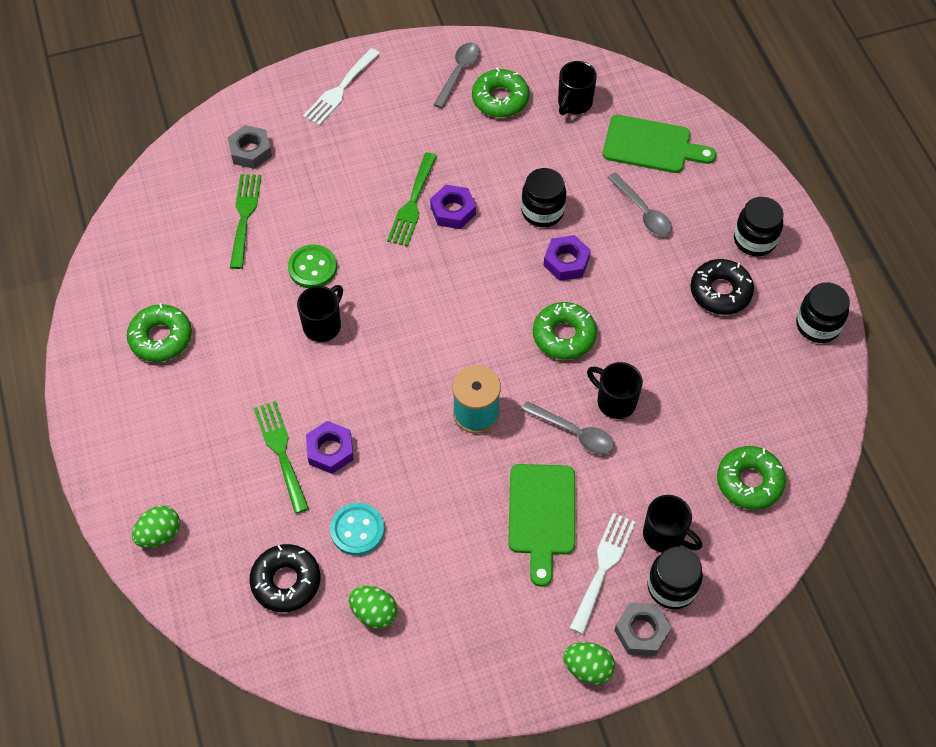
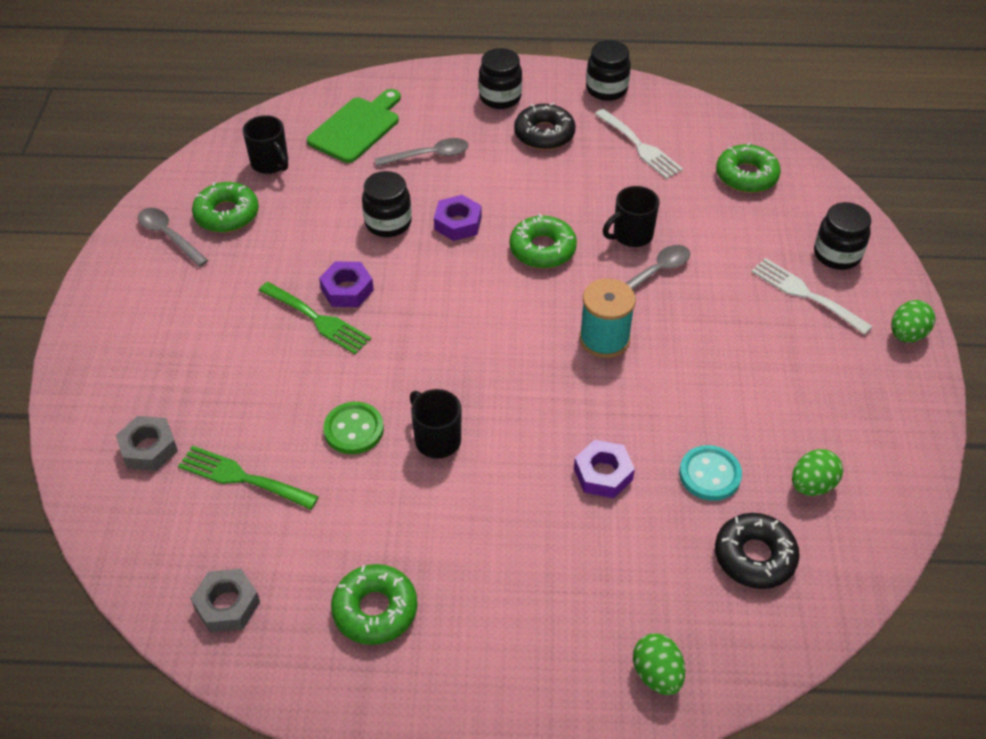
camera: 70 degrees left, 10 degrees down
(281, 451) = (587, 521): green fork -> none
(340, 90) = (118, 341): white fork -> white fork (640, 146)
(541, 515) = (737, 322): green cutting board -> none
(641, 632) = (877, 287): grey nut -> grey nut (227, 605)
(665, 535) = (784, 244): black mug -> none

